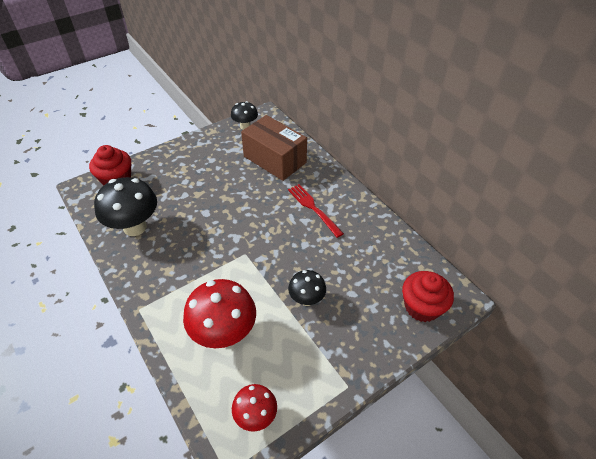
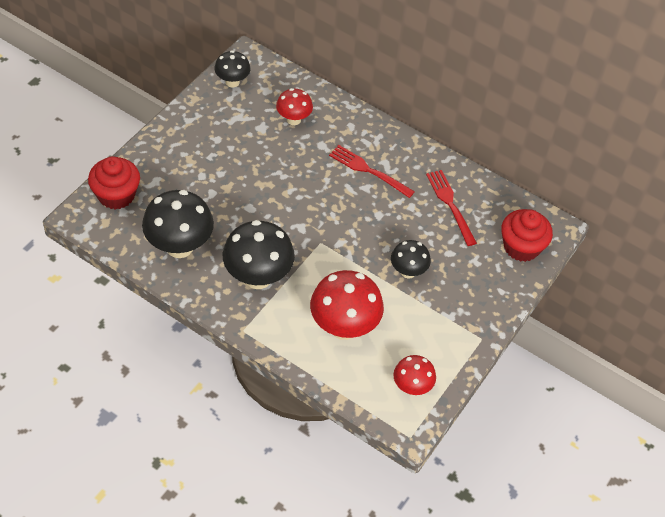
camera: 25 degrees left, 5 degrees up
(178, 268) = (258, 277): none -> black mushroom
(275, 159) = (293, 119): brown box -> red mushroom
(370, 252) = (450, 205): none -> red fork

